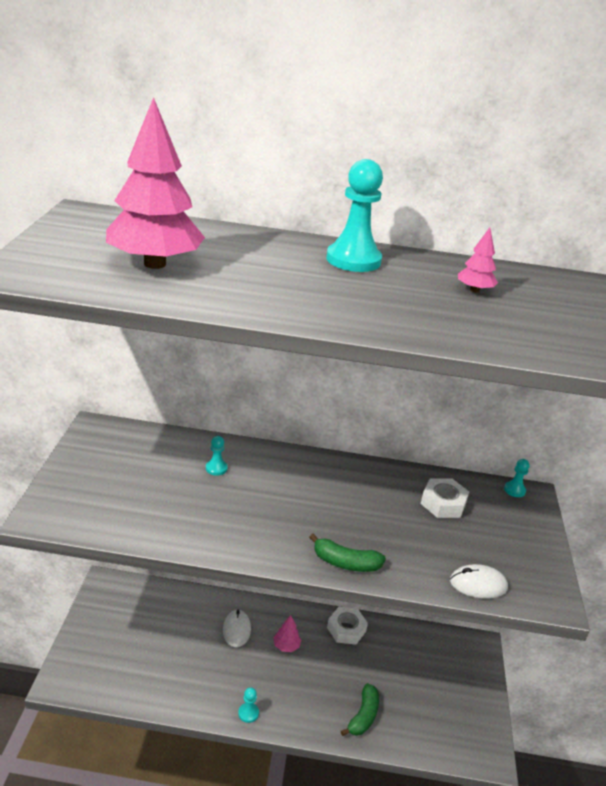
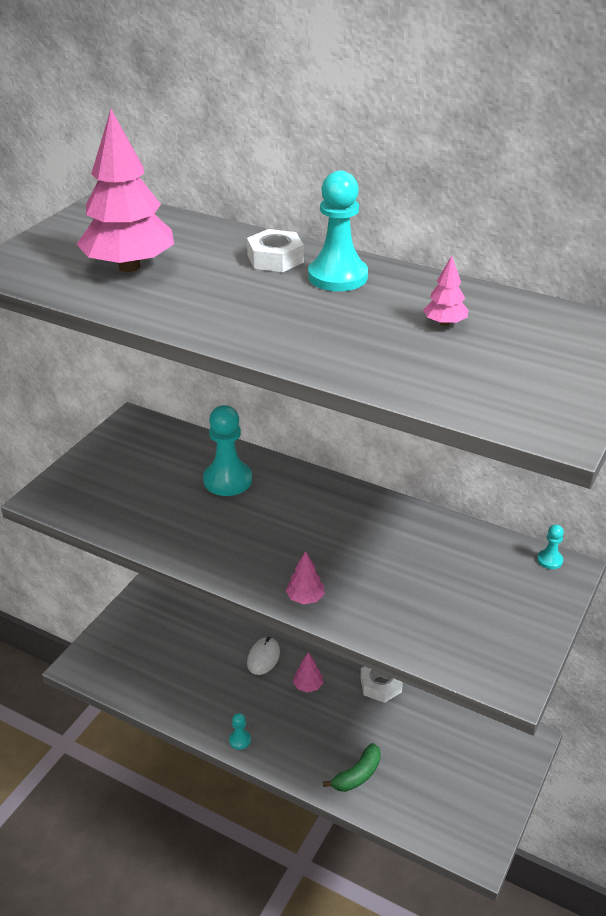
camera: 25 degrees right, 5 degrees up
(216, 468) = (227, 480): turquoise pawn -> turquoise pawn, size x2.14
(345, 563) = (305, 598): green banana -> pink tree
(443, 503) = (452, 559): white nut -> white nut (275, 259)
(478, 584) = (436, 649): white mouse -> none

